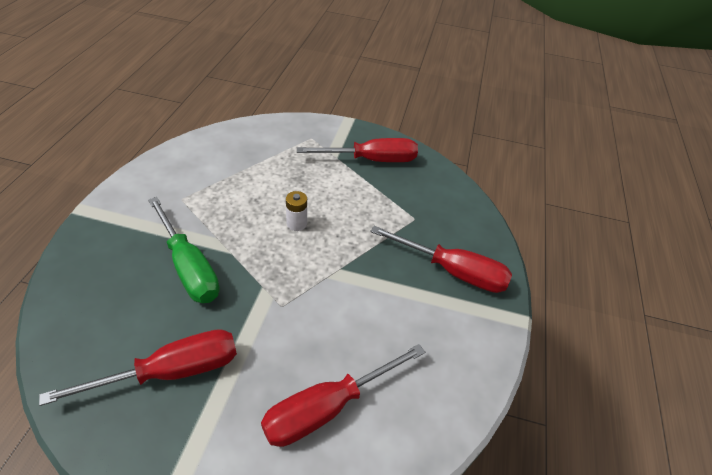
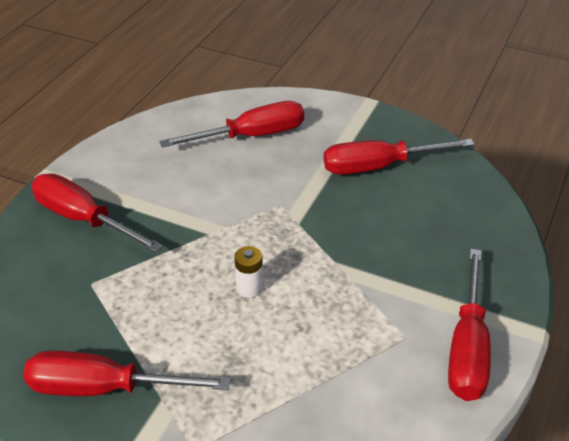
camera: 165 degrees left, 5 degrees down
(137, 194) = (467, 348): none -> red screwdriver
(189, 267) = (378, 247): green screwdriver -> none

